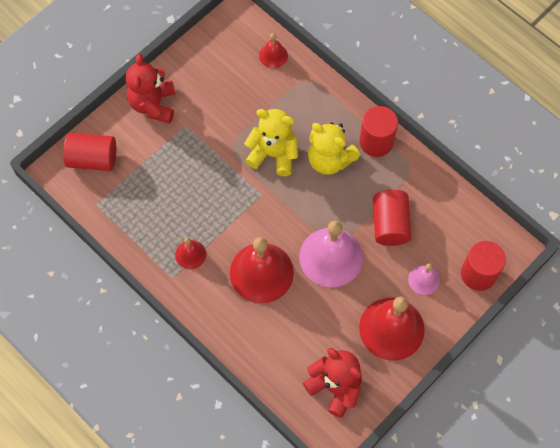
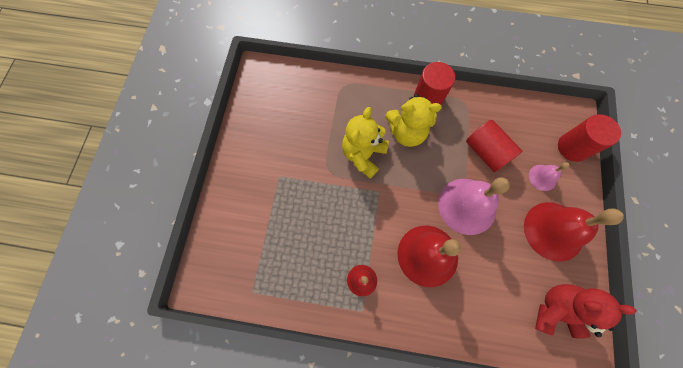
camera: 35 degrees left, 5 degrees up
(93, 159) = (222, 254): red cylinder -> none
(153, 104) = (241, 176): red teddy bear -> none
(273, 55) = (306, 82): red bell -> none
(273, 154) = (363, 155): yellow teddy bear -> yellow teddy bear turned 45 degrees counterclockwise

